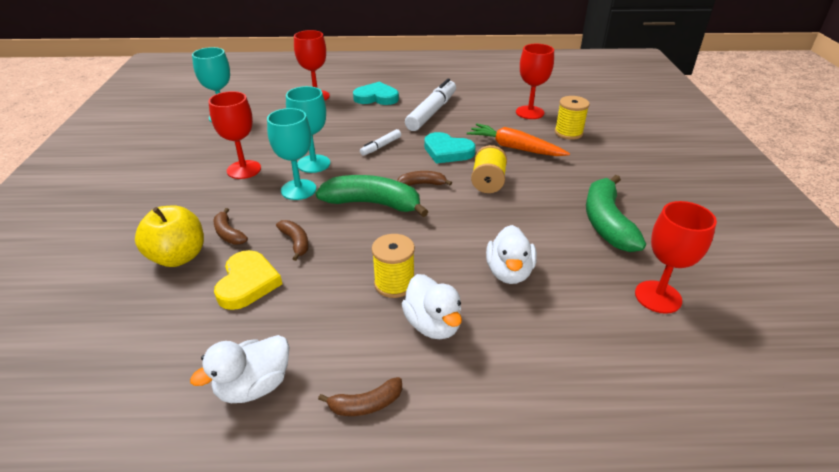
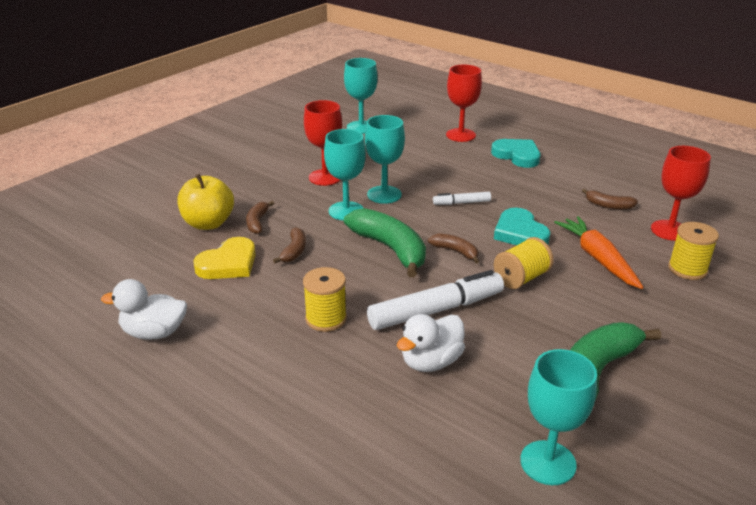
camera: 40 degrees right, 5 degrees down
(366, 404) = (202, 387): brown banana -> brown banana (608, 205)
(432, 112) = (555, 190): white marker -> white marker (436, 310)
(433, 325) = (315, 364): white duck -> none
(658, 297) = (548, 463): red goblet -> turquoise goblet

